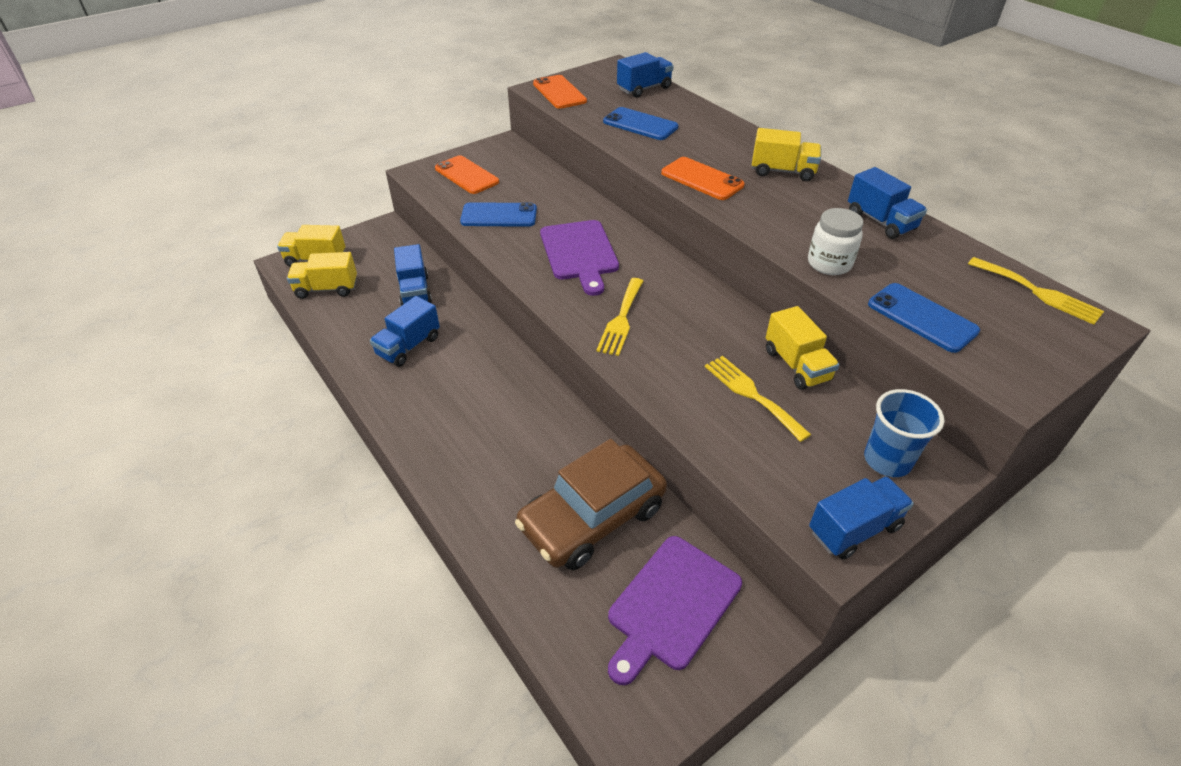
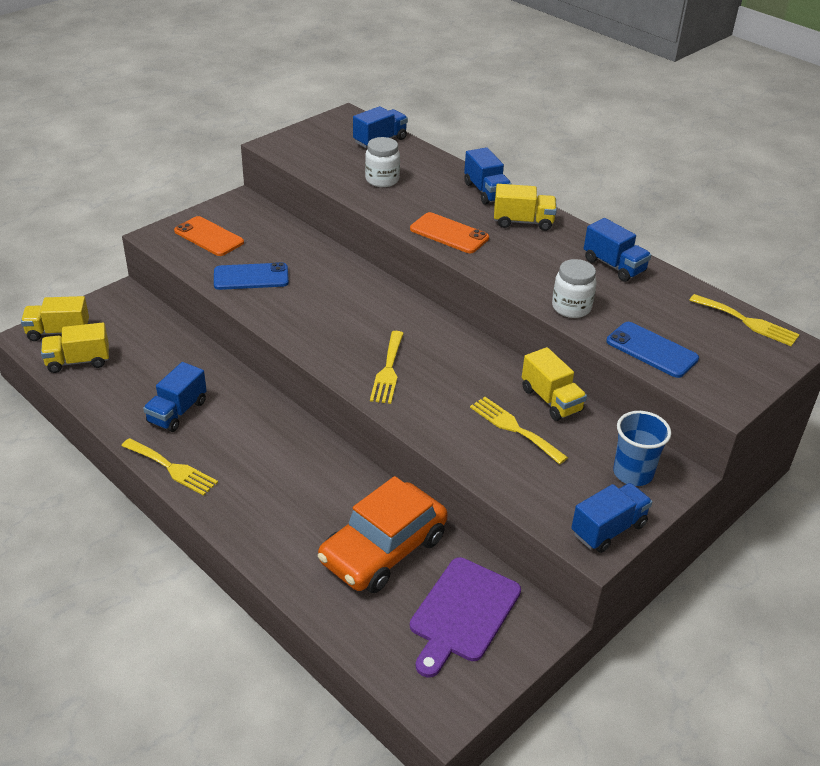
camera: 10 degrees left, 5 degrees down
(390, 405) = (172, 468): none -> yellow fork
(415, 291) = (171, 358): blue truck -> blue truck (486, 191)
(559, 92) = (295, 148): orange phone -> none
(579, 253) = (338, 310): purple cutting board -> none
(592, 517) = (383, 549): brown car -> orange car
(640, 124) = (382, 180): blue phone -> white jar

